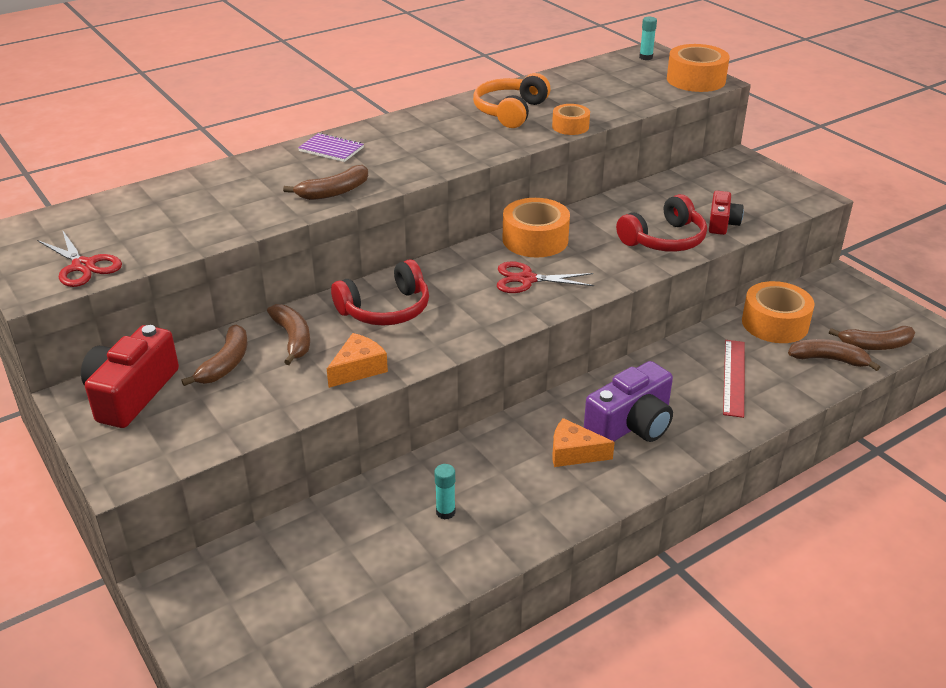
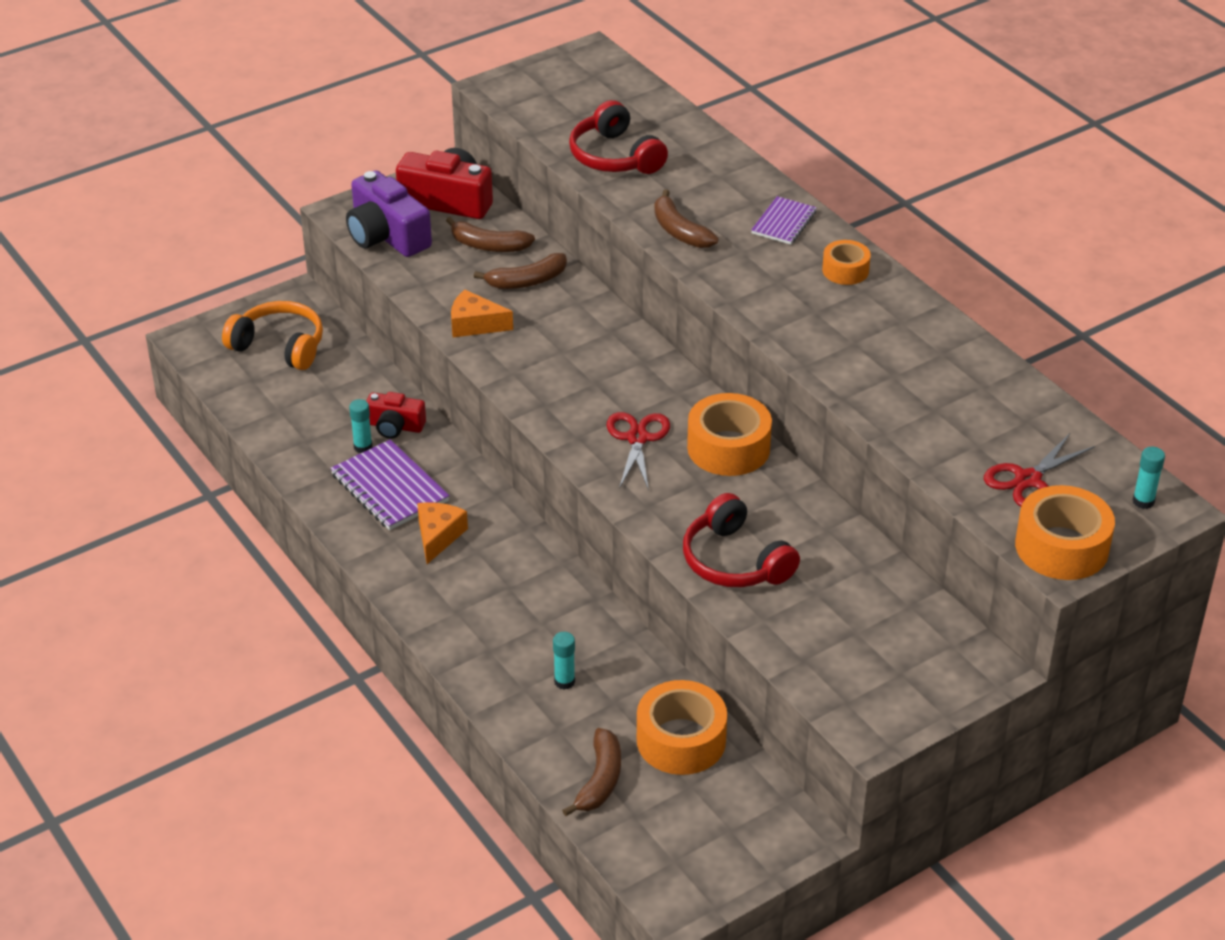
camera: 90 degrees right, 5 degrees up
(83, 266) = (533, 104): red scissors -> red scissors (1028, 479)
(358, 369) = (475, 324): orange cheese -> orange cheese turned 150 degrees clockwise
(386, 309) = (577, 337): red headphones -> red headphones (615, 156)
(508, 489) = (390, 488): none -> purple notebook
(510, 111) = (912, 358): orange headphones -> orange headphones (279, 346)
(570, 126) = (871, 409): orange tape -> orange tape (845, 270)
(631, 424) = (482, 583): purple camera -> purple camera (386, 235)
(722, 223) = (783, 622): red camera -> red camera (395, 426)
(734, 377) = (564, 681): red ruler -> turquoise glue stick
(875, 345) = (632, 837): brown banana -> none

